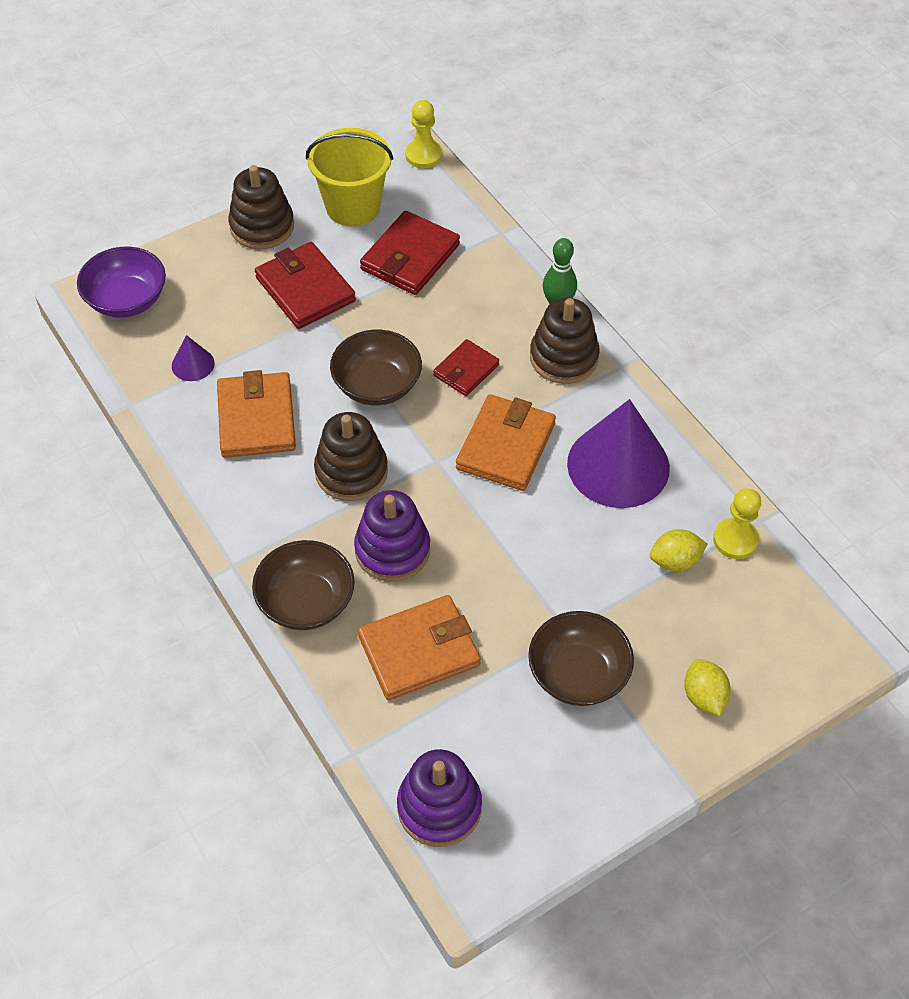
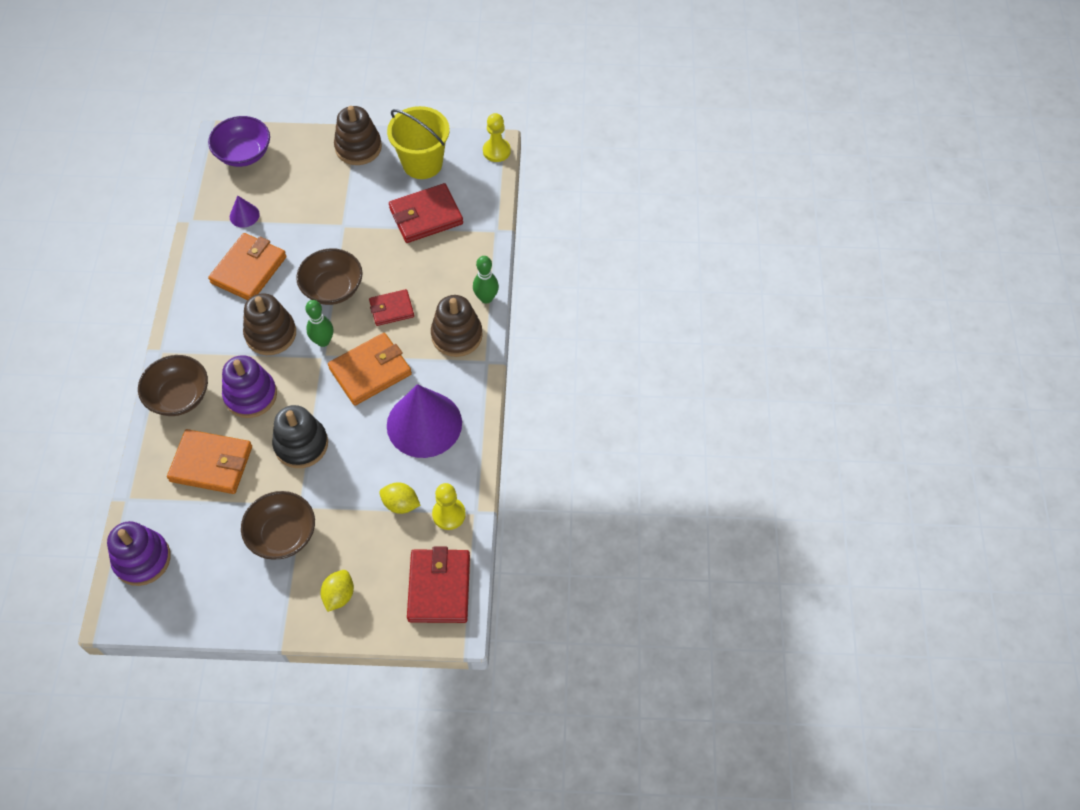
camera: 35 degrees right, 5 degrees up
(305, 289) = (347, 203): red wallet -> red wallet (439, 587)
(421, 445) = (323, 341): none -> green bowling pin
(504, 567) = (301, 444): none -> black stacking toy

